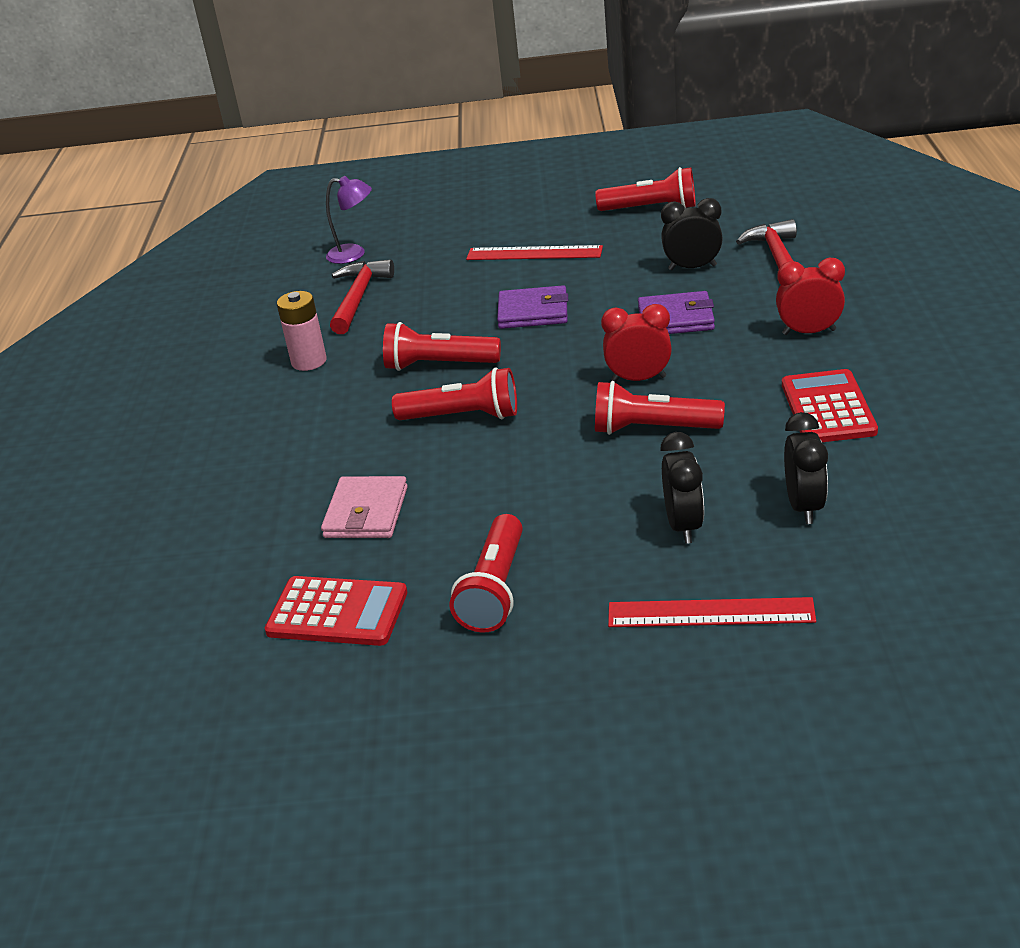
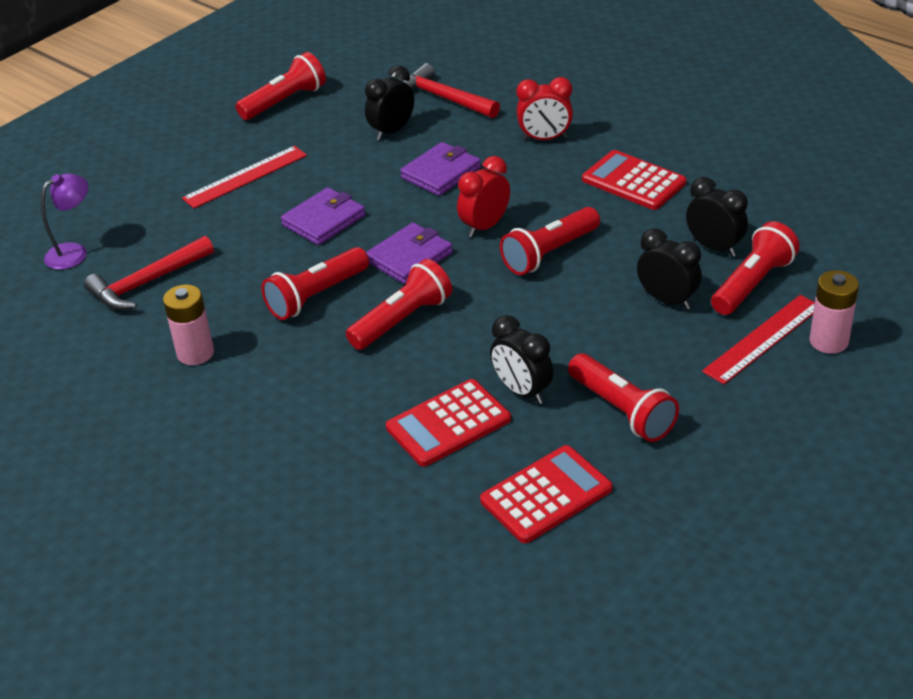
camera: 50 degrees left, 5 degrees up
(358, 297) = (147, 283): red hammer -> red hammer turned 90 degrees counterclockwise
(366, 512) = (448, 423): pink wallet -> red calculator
(451, 523) = (522, 391): none -> black clock
(545, 372) = (409, 257): none -> purple wallet
(768, 657) = (828, 341): none -> pink battery
(785, 559) = (753, 283): none -> red flashlight
(809, 332) = (545, 139): red clock -> red clock turned 135 degrees counterclockwise

